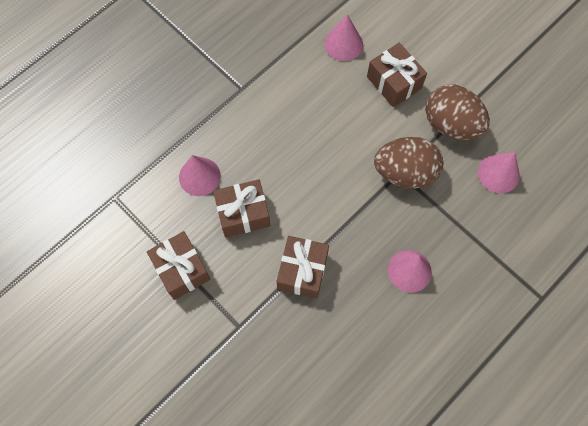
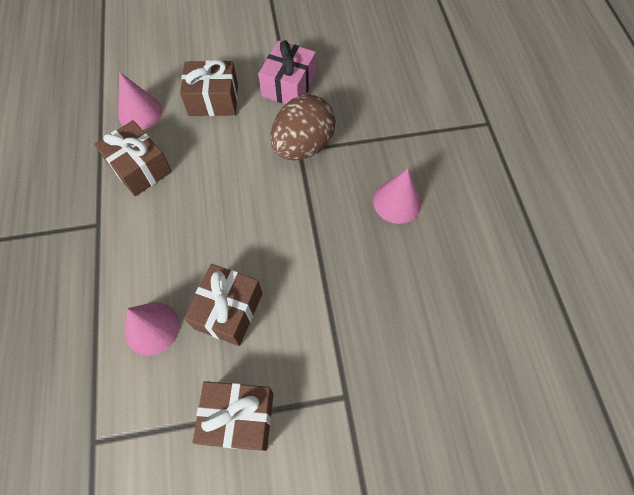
camera: 55 degrees left, 5 degrees down
(302, 271) = (331, 293): brown gift -> brown gift (140, 168)
(451, 124) = (289, 86): brown egg -> pink gift
(498, 173) = (359, 83): pink cone -> none

